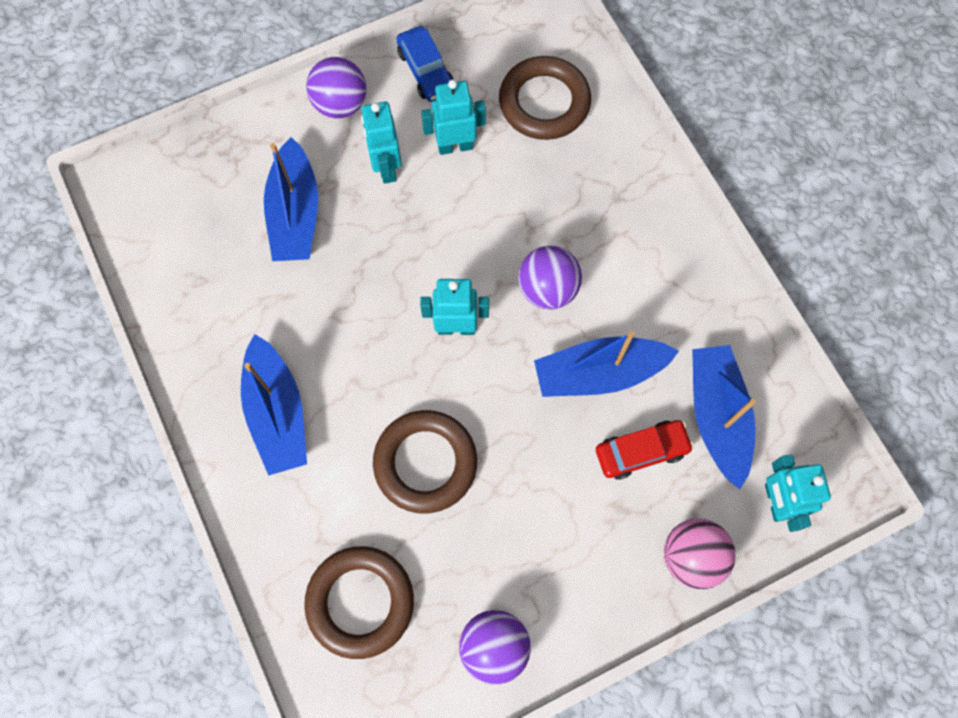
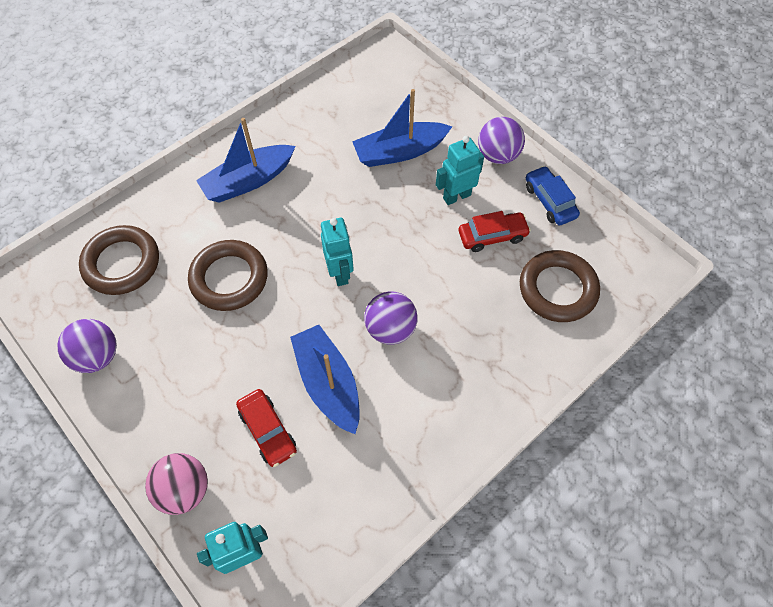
camera: 75 degrees right, 10 degrees down
(426, 71) = (549, 201): blue car -> blue car turned 105 degrees clockwise
(455, 146) = (492, 236): turquoise robot -> red car
(717, 416) = (312, 488): blue boat -> none

